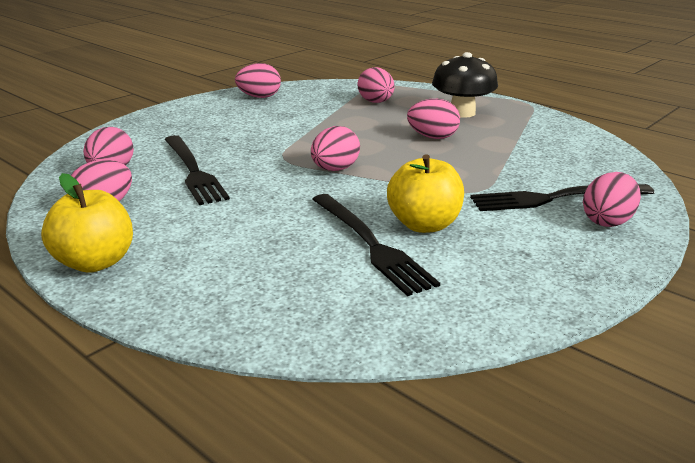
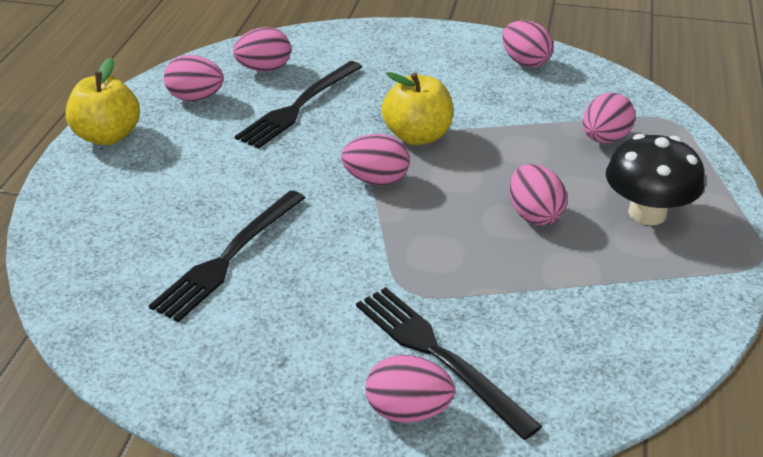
camera: 60 degrees right, 10 degrees up
(424, 225) = (293, 277): yellow apple -> yellow apple (417, 136)

